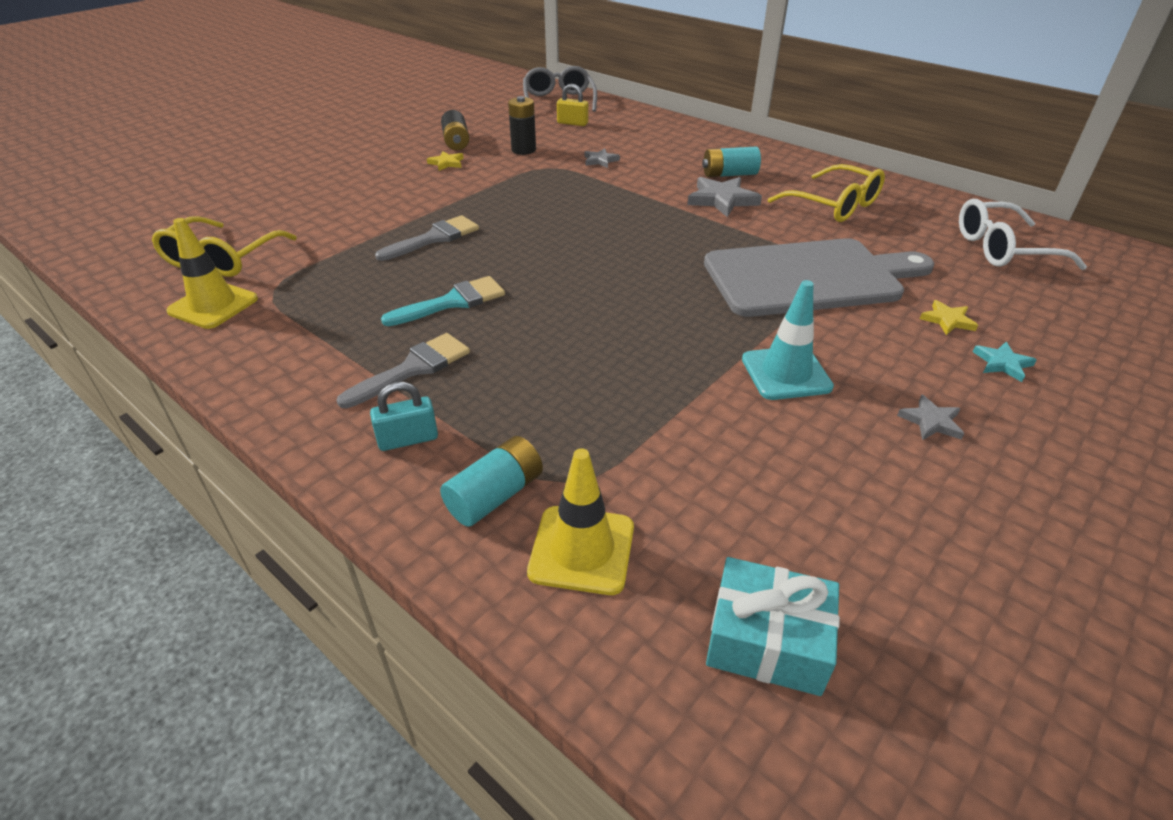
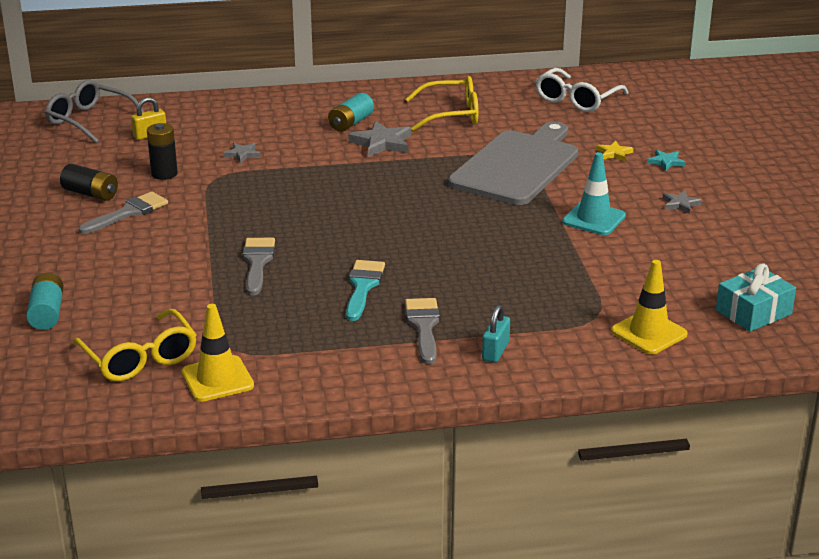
camera: 50 degrees left, 10 degrees down
(446, 163) = (128, 213): yellow star -> grey brush
(495, 495) = (579, 341): turquoise battery -> turquoise battery (47, 313)

